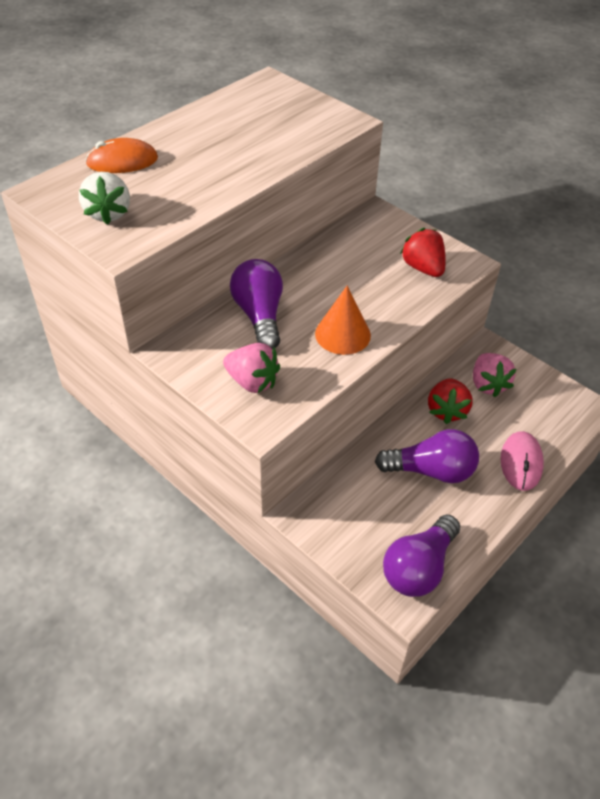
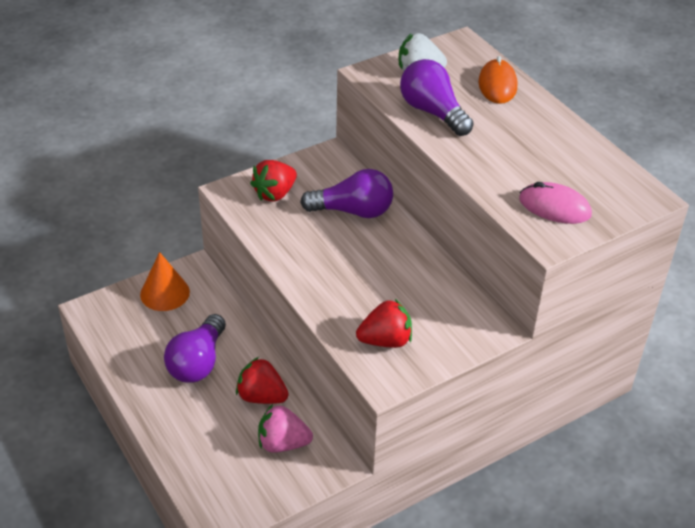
camera: 105 degrees right, 5 degrees down
(252, 382) = (275, 194): pink strawberry -> red strawberry
(342, 334) = (309, 257): orange cone -> orange cone (165, 293)
(419, 567) = (111, 326): purple light bulb -> purple light bulb (433, 112)
(521, 462) = (176, 433): pink mouse -> pink mouse (554, 207)

